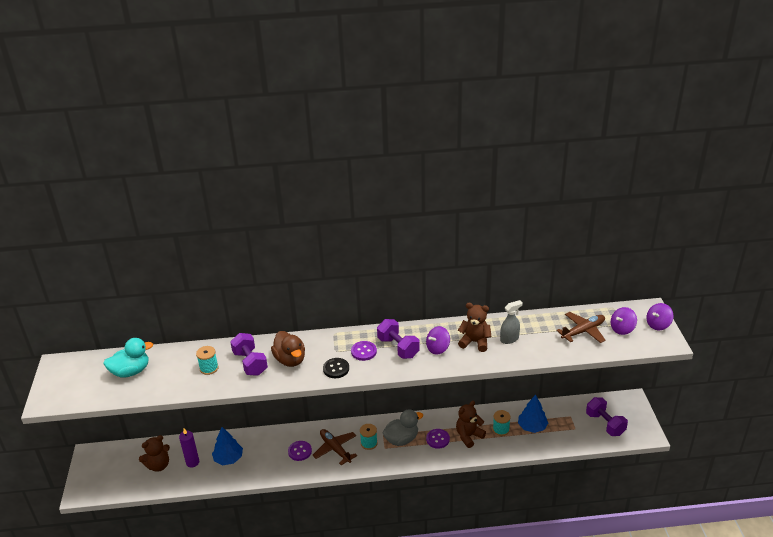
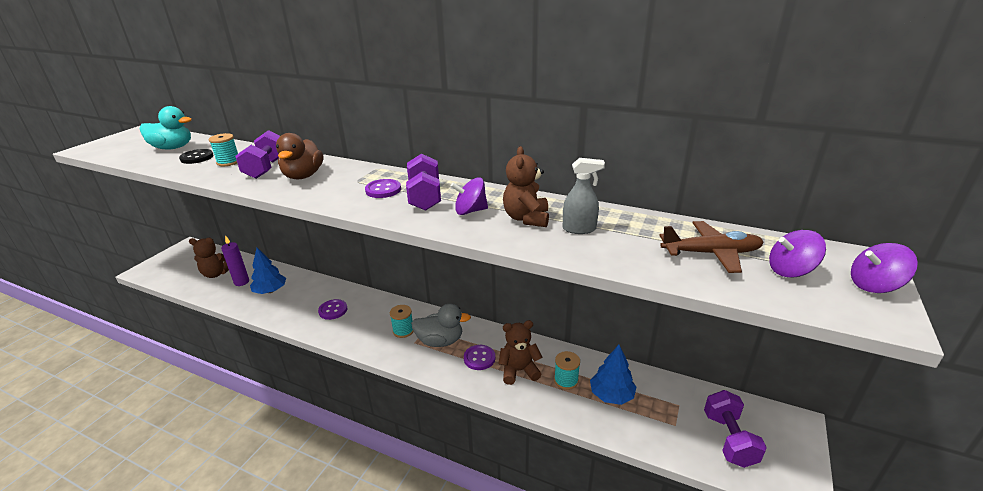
camera: 30 degrees right, 5 degrees down
(335, 449) = (366, 322): brown plane -> none
(336, 369) = (332, 195): black button -> black button (197, 157)
(475, 342) = (526, 218): brown teddy bear -> brown teddy bear turned 135 degrees counterclockwise

